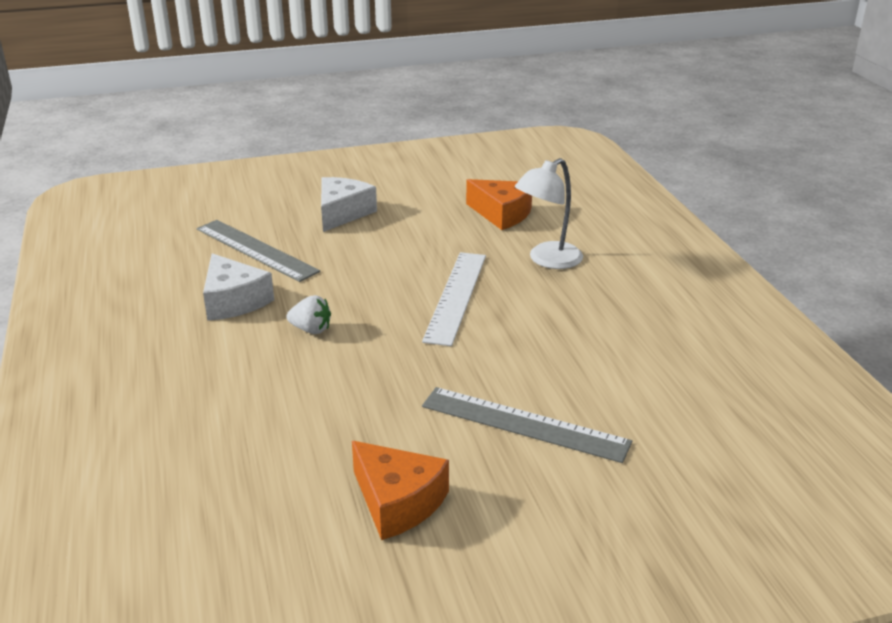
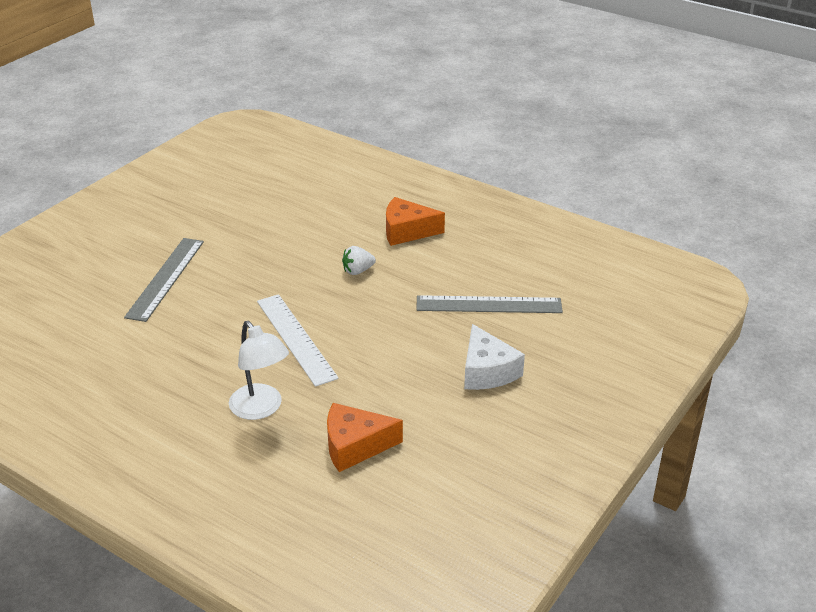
camera: 140 degrees right, 5 degrees up
(233, 301) = (434, 264): white cheese -> none
(397, 502) = (197, 219): orange cheese -> orange cheese (407, 231)
(524, 424) = (166, 278): grey ruler -> grey ruler turned 60 degrees counterclockwise
(547, 260) = (261, 409): white lamp -> white lamp turned 135 degrees clockwise

